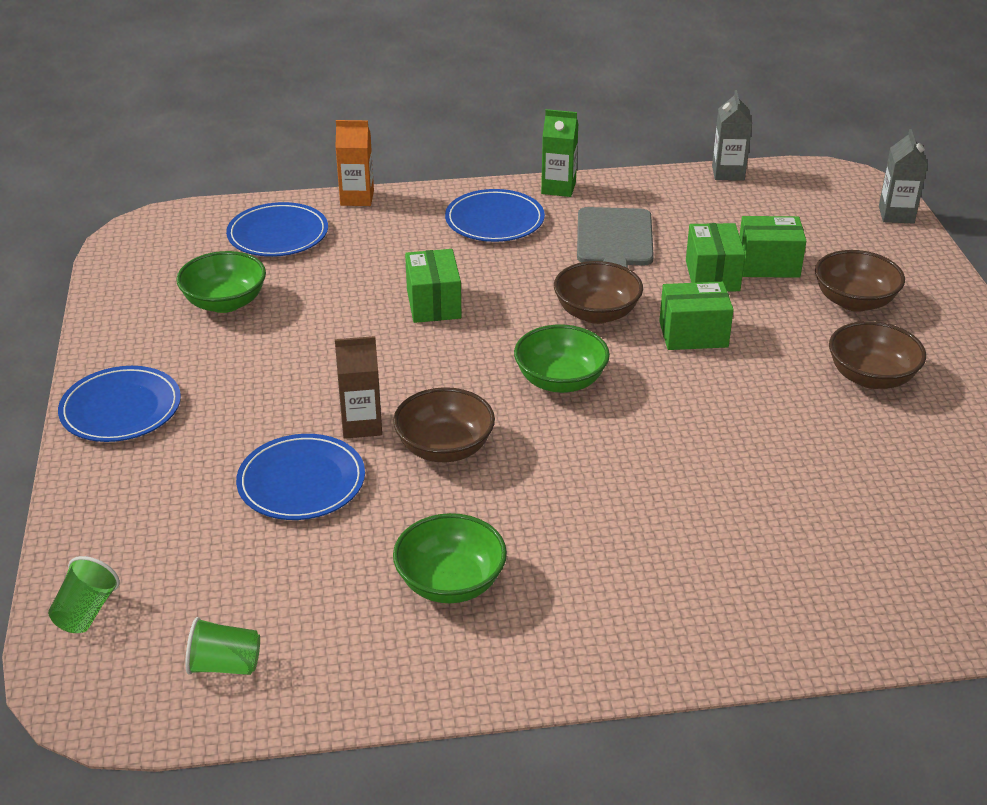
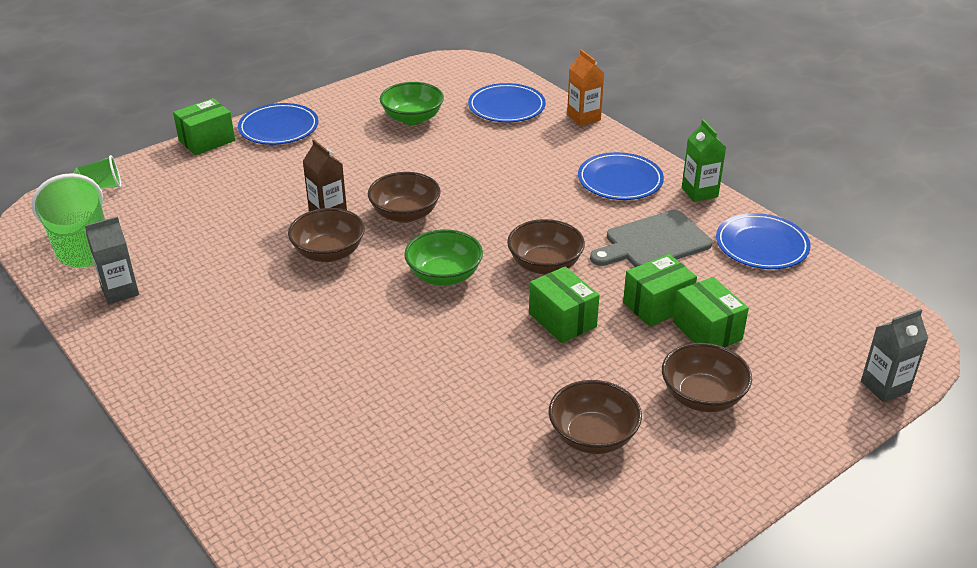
camera: 60 degrees right, 0 degrees up
(225, 665) = (81, 247): green cup -> green cup, size x1.93
(301, 482) = (255, 212): blue plate -> blue plate (761, 245)
(421, 370) = (405, 214): none -> brown bowl
(433, 304) = (486, 192): green box -> green box (207, 141)
(450, 582) = (196, 301): green bowl -> none
(728, 173) = (831, 267): grey carton -> grey carton (120, 291)

